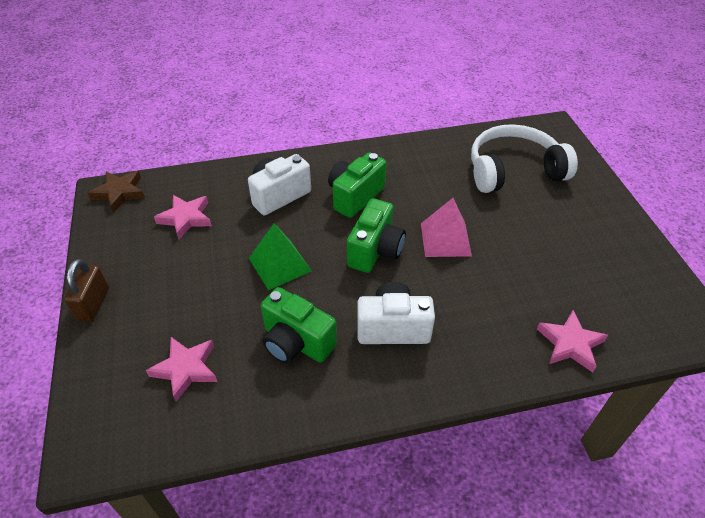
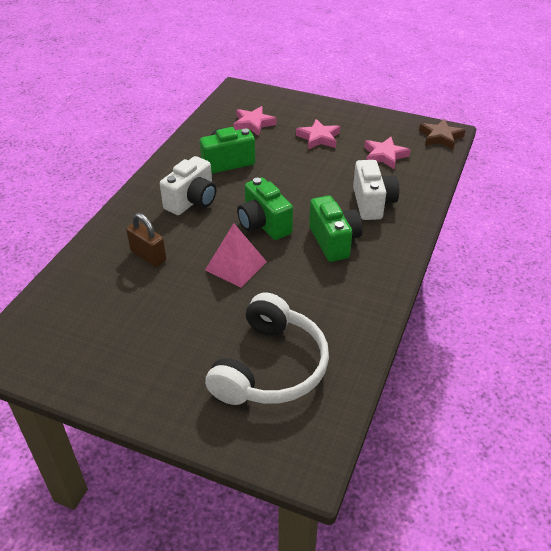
camera: 125 degrees right, 5 degrees down
(93, 304) = (335, 108): brown padlock -> brown padlock (148, 256)
(280, 264) = (297, 178): green pyramid -> none
(570, 344) = (83, 270): pink star -> pink star (319, 138)

